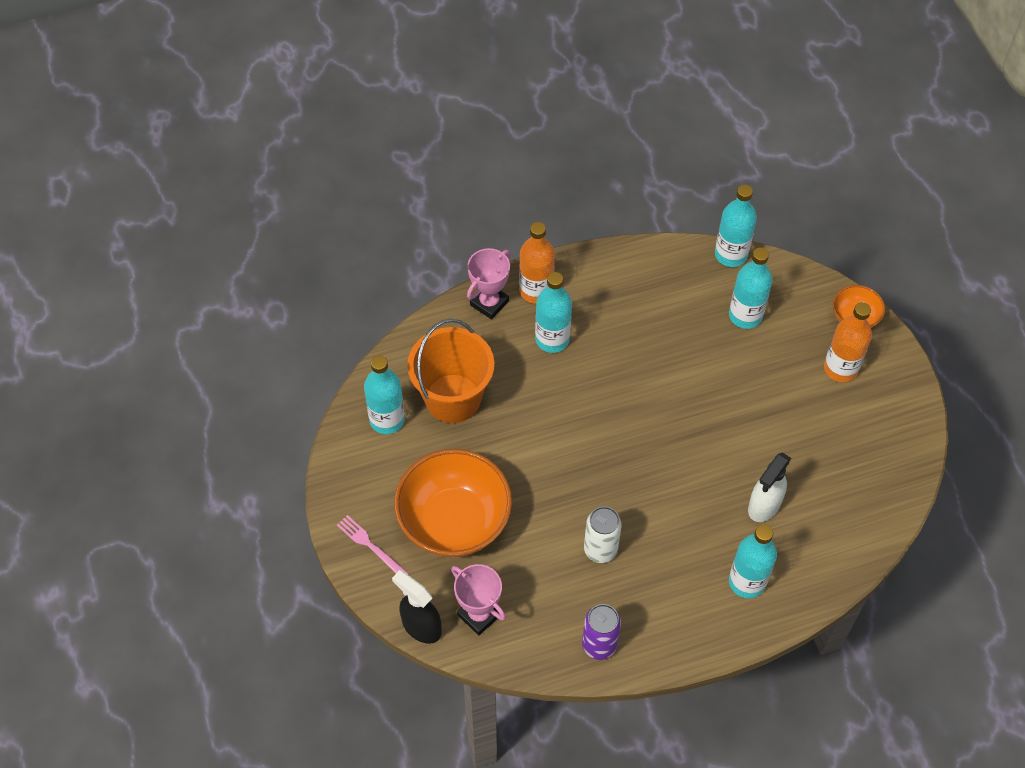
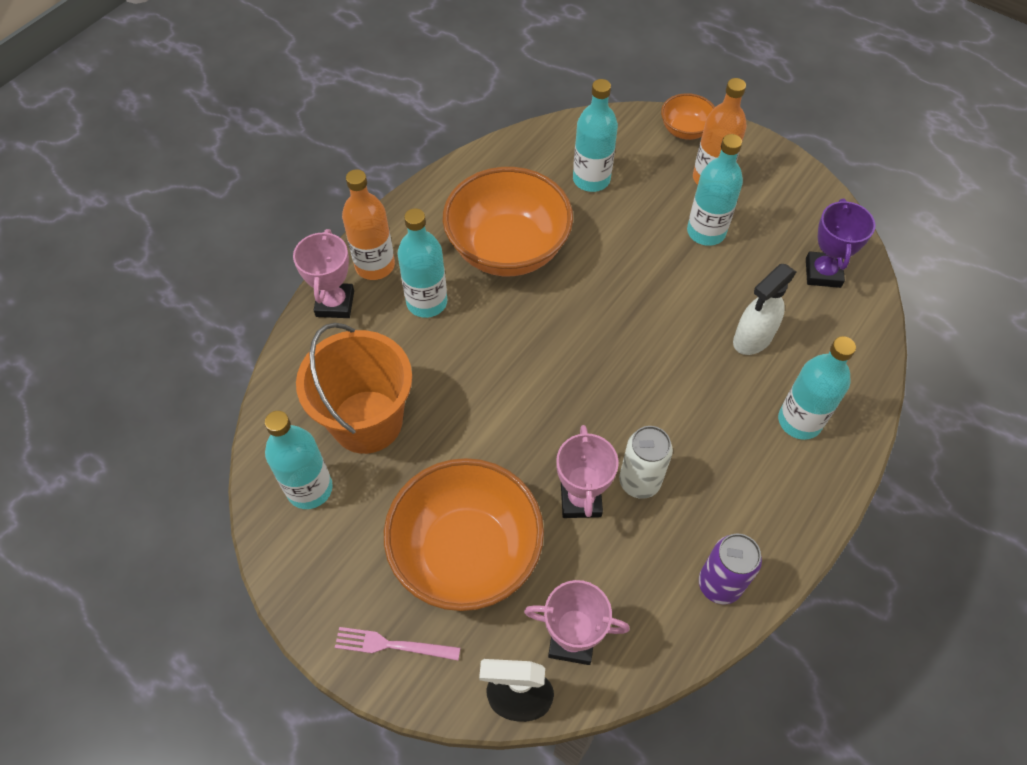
camera: 35 degrees left, 0 degrees up
(552, 536) = (581, 499): none -> pink trophy
(639, 334) = (508, 249): none -> orange bowl
(731, 254) = (535, 135): turquoise bottle -> turquoise bottle (706, 232)
(764, 506) = (752, 339): white spray bottle -> white spray bottle turned 45 degrees clockwise
(863, 492) = (823, 273): none -> purple trophy

